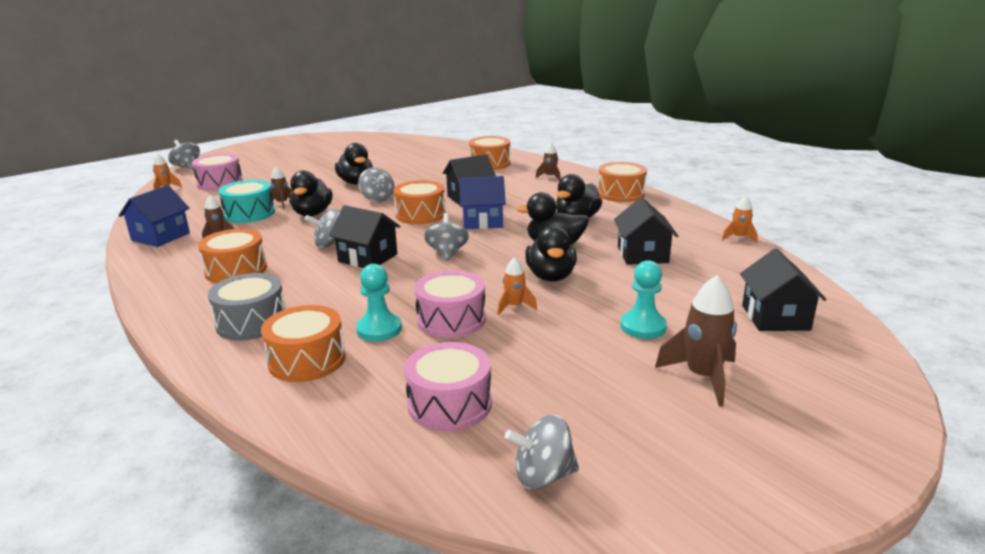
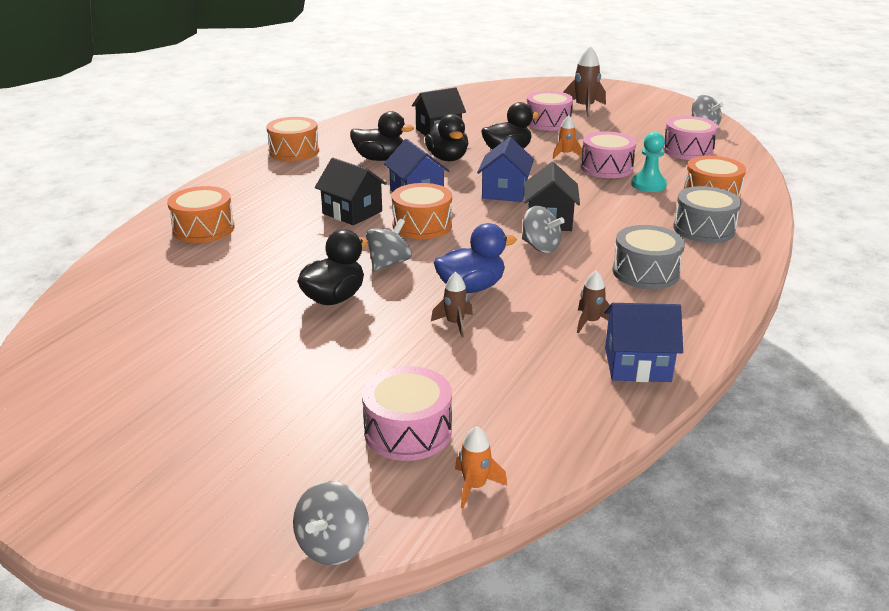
camera: 115 degrees left, 5 degrees up
(236, 270) = (645, 272): orange drum -> grey drum
(249, 213) = (508, 333): turquoise drum -> none
(312, 214) = (471, 288): black duck -> blue duck
(447, 253) = (504, 192): grey spinning top -> blue house
(550, 177) = (250, 187): brown rocket -> none
(643, 327) = (548, 122): turquoise pawn -> pink drum
(739, 238) = (379, 110): orange rocket -> none
(775, 317) = (499, 98): black house -> none

